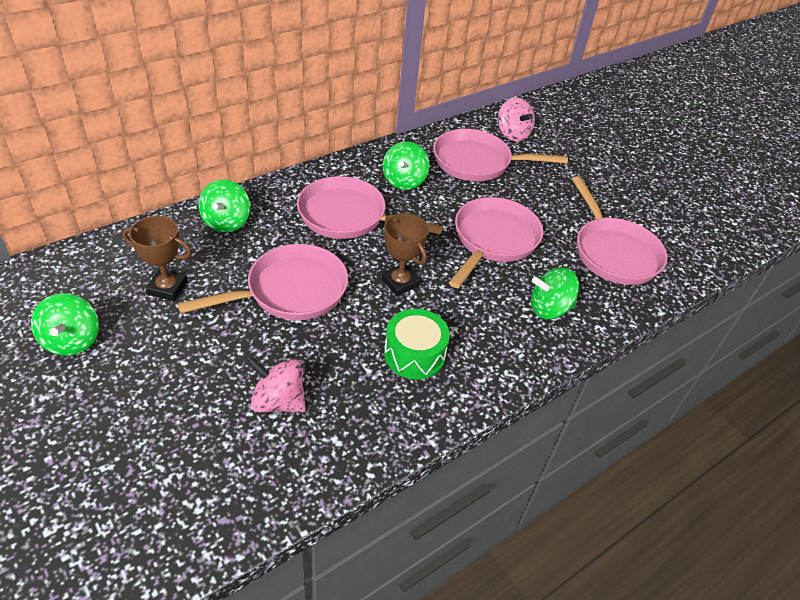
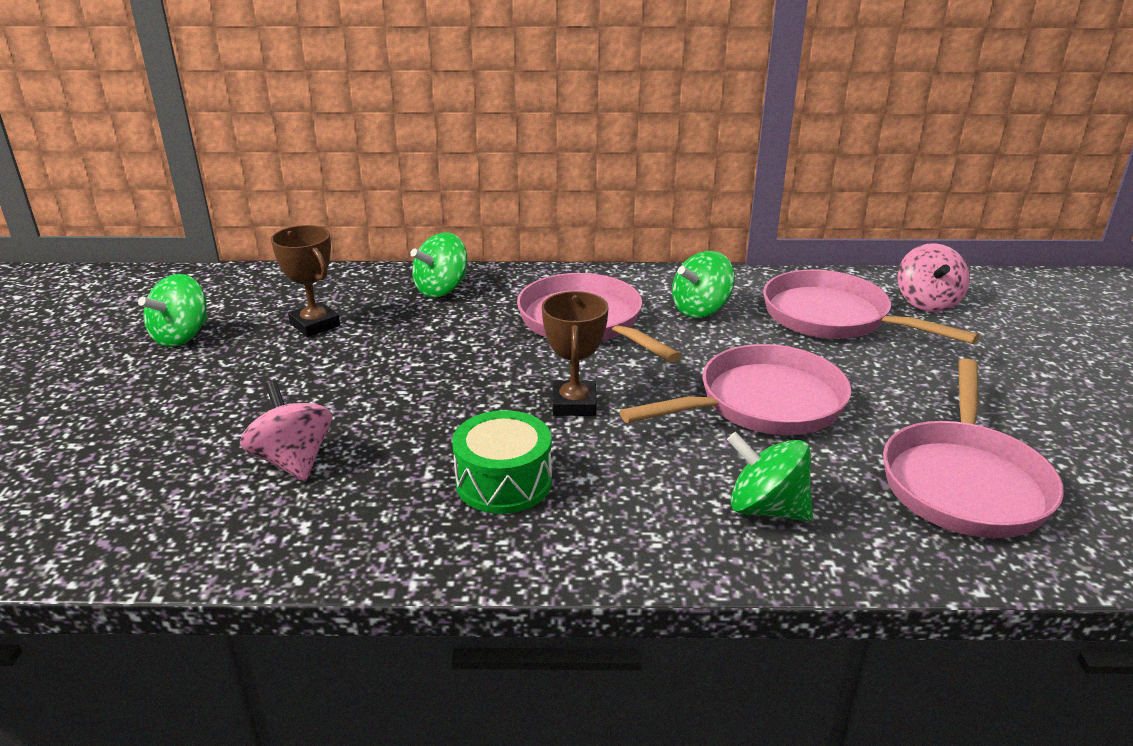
camera: 40 degrees right, 15 degrees down
(291, 291) = (433, 368): pink pan -> none

